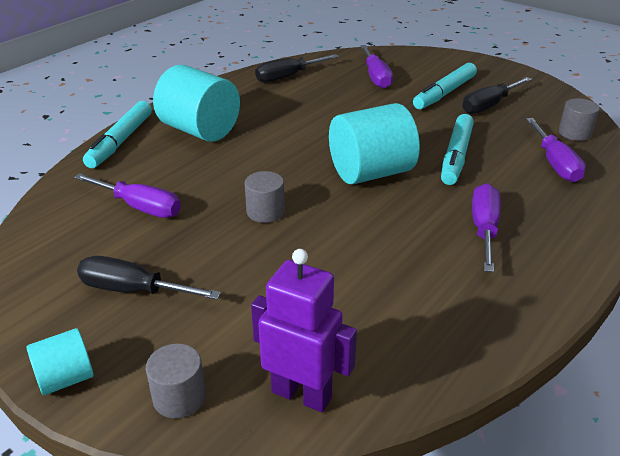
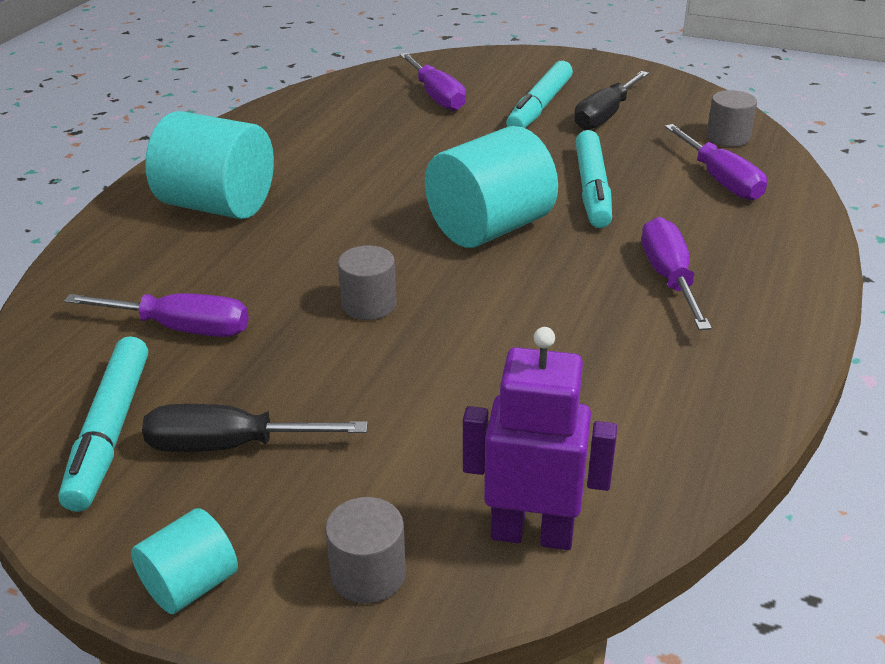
camera: 15 degrees left, 0 degrees up
(121, 141) = (103, 238): turquoise marker -> turquoise marker (111, 431)
(288, 77) = (311, 112): black screwdriver -> none

